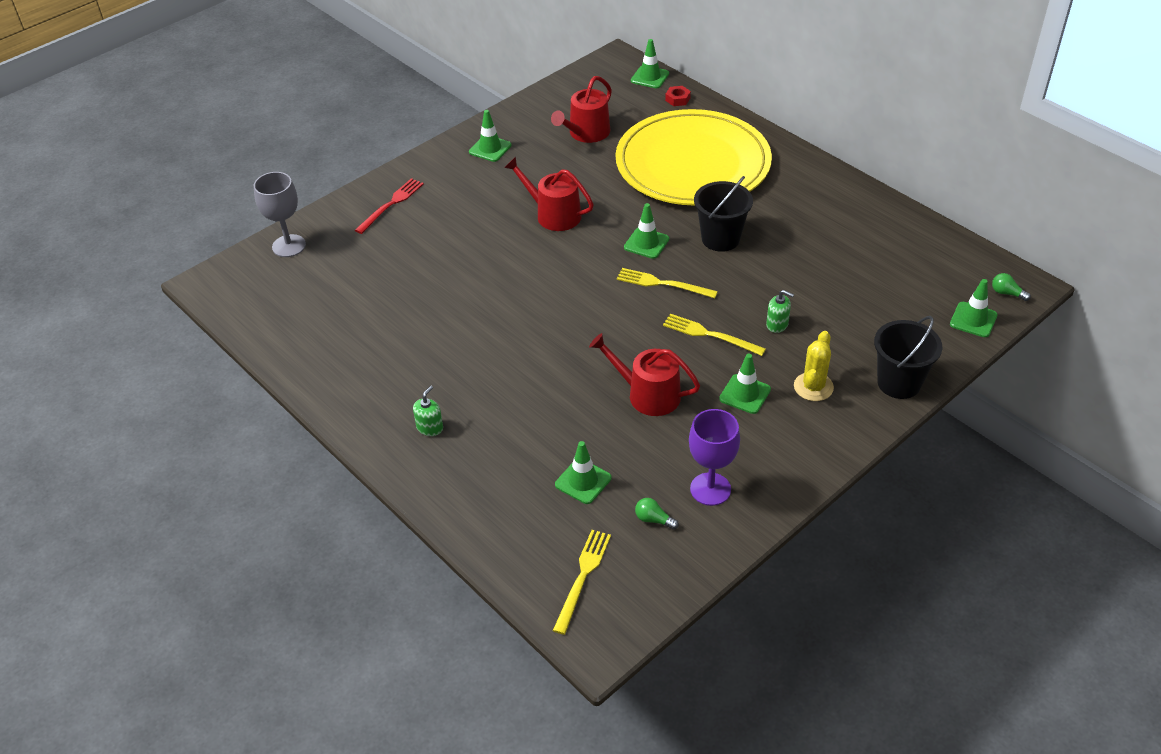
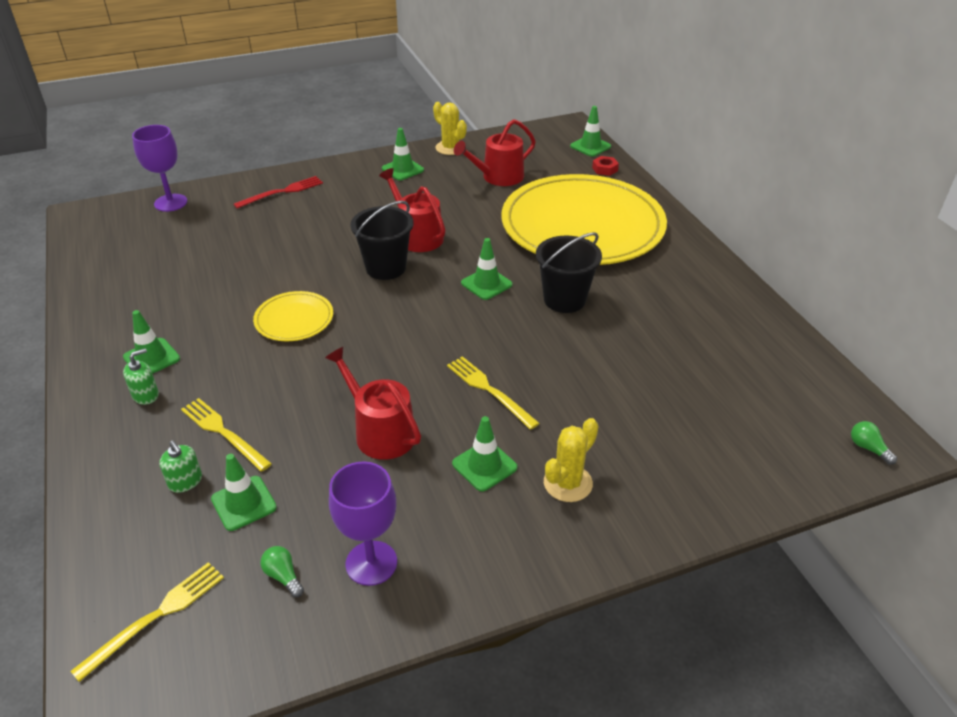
camera: 20 degrees right, 5 degrees down
(289, 246) = (170, 203): grey goblet -> purple goblet
(504, 324) = (294, 319): none -> yellow plate
(519, 113) = (450, 148): none -> yellow cactus
(663, 284) = (476, 326): yellow fork -> yellow fork (223, 432)
(777, 324) = (569, 401): green soap dispenser -> green soap dispenser (185, 481)
(899, 383) = (674, 512): black bucket -> black bucket (386, 268)
(973, 320) = (809, 466): green traffic cone -> green traffic cone (151, 358)

